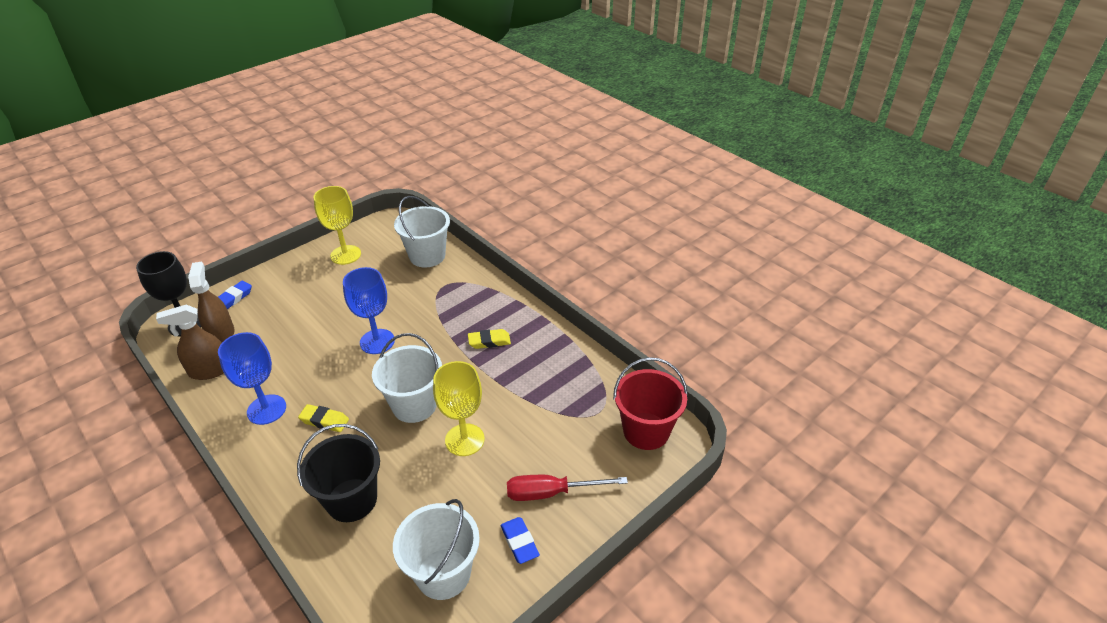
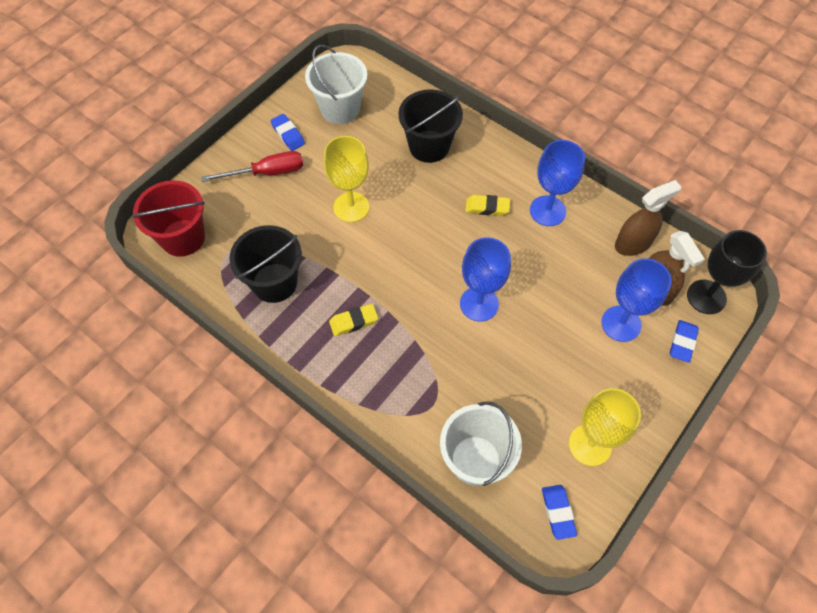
camera: 170 degrees right, 20 degrees up
(270, 315) = (621, 323): none -> blue goblet
(387, 230) = (558, 512): none -> blue eraser
(414, 405) = (409, 234): white bucket -> none
(555, 379) = (274, 283): none -> black bucket

